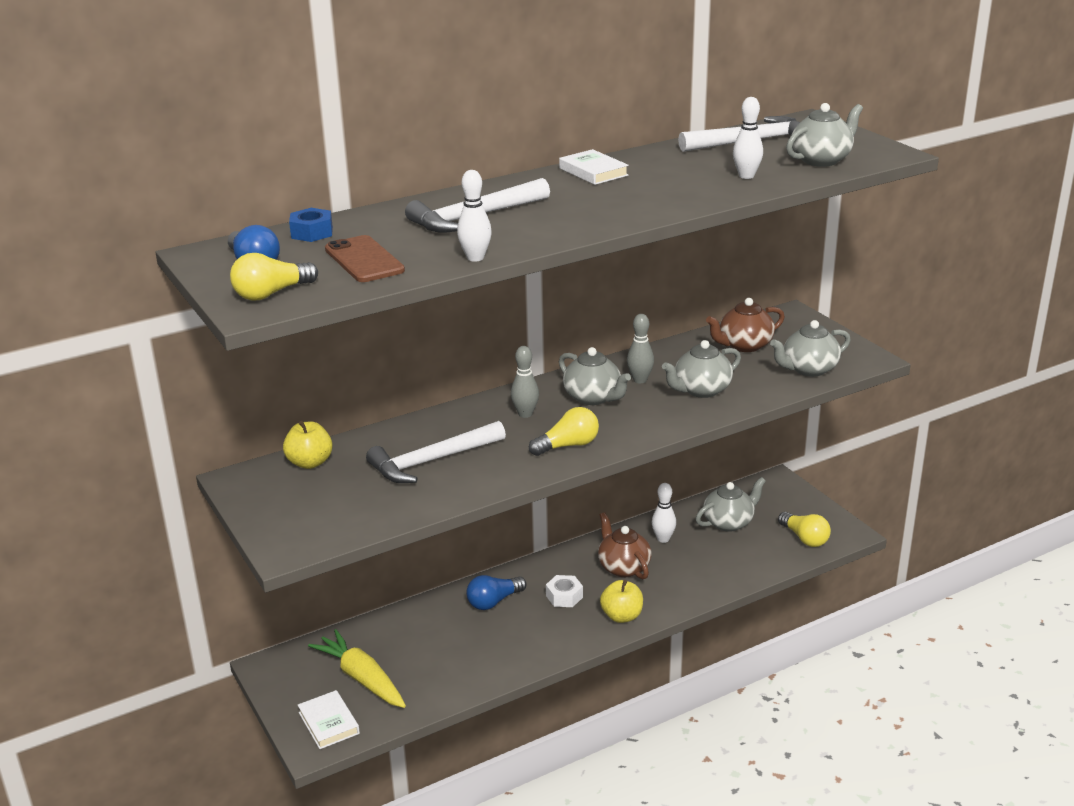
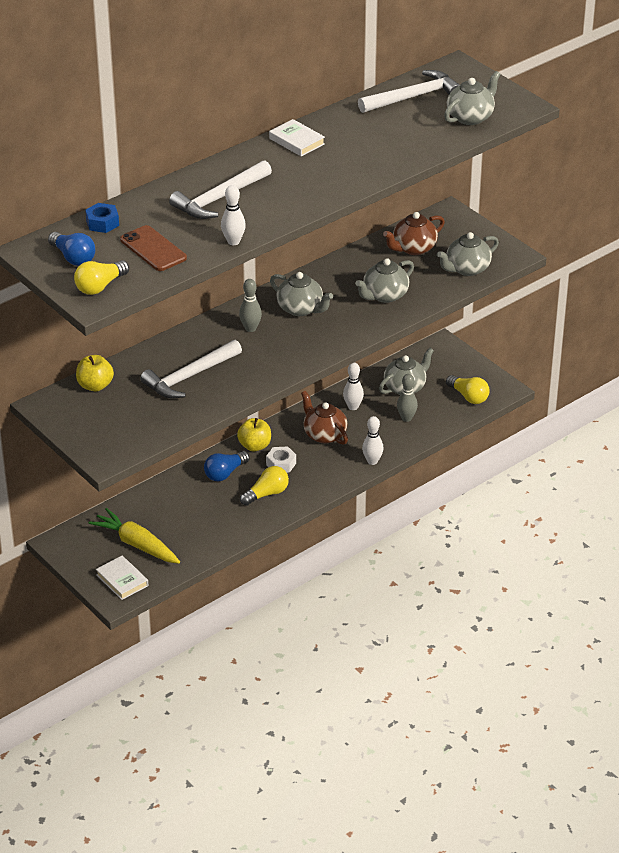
camera: 10 degrees left, 10 degrees up
(568, 445) = (290, 355): yellow light bulb -> yellow light bulb (266, 494)
(621, 616) = (330, 476): yellow apple -> yellow apple (255, 446)
(640, 380) = (334, 289): grey bowling pin -> grey bowling pin (406, 418)
(746, 176) = (415, 140): white bowling pin -> white bowling pin (372, 461)

